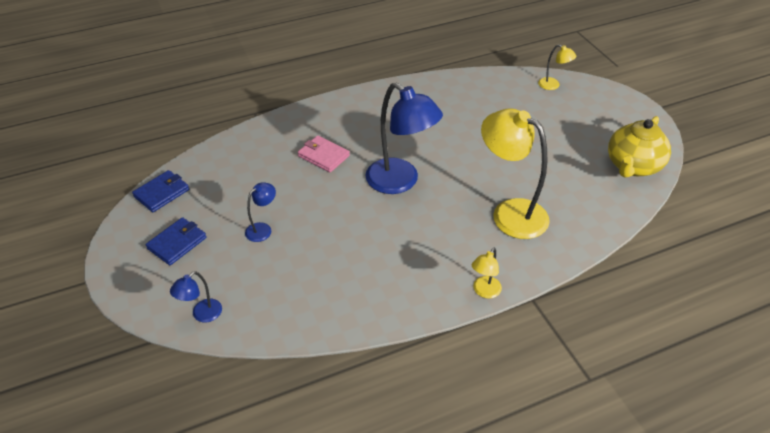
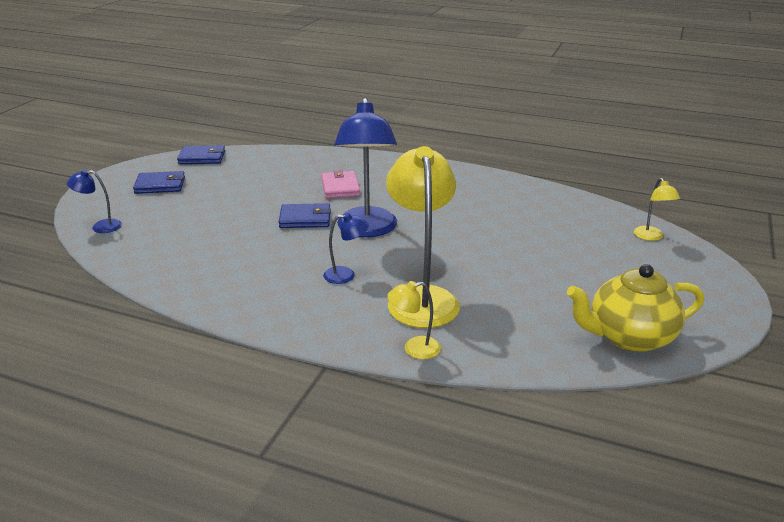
camera: 45 degrees right, 15 degrees down
(263, 229) = (220, 205): blue lamp -> blue lamp (346, 275)
(346, 200) = (305, 219): none -> blue wallet
(484, 291) = (293, 332): yellow lamp -> yellow lamp (414, 349)

